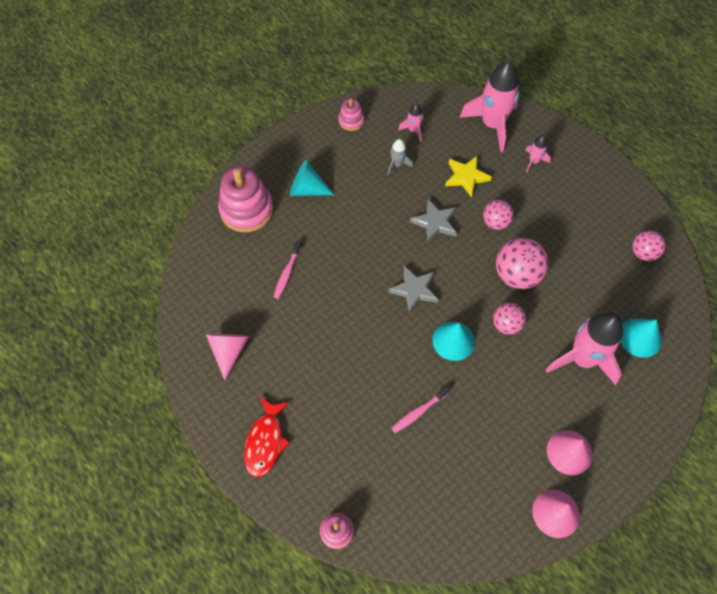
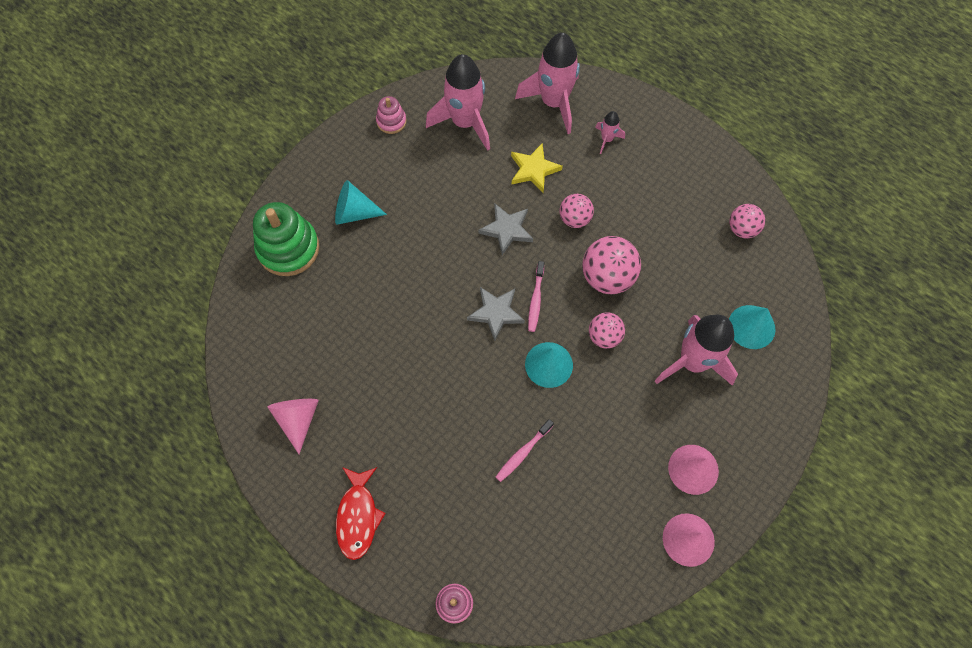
camera: 10 degrees left, 5 degrees up
(246, 210) = (288, 248): pink stacking toy -> green stacking toy
(287, 273) = (348, 316): pink toothbrush -> pink toothbrush (535, 300)
(397, 165) = (453, 167): grey rocket -> none
(413, 130) = (465, 122): pink rocket -> pink rocket, size x2.21

